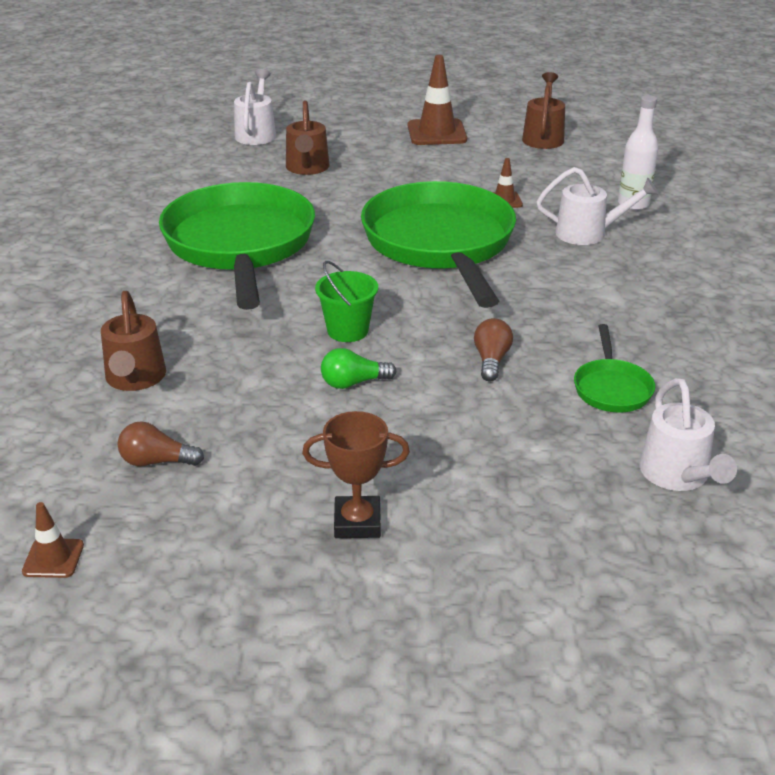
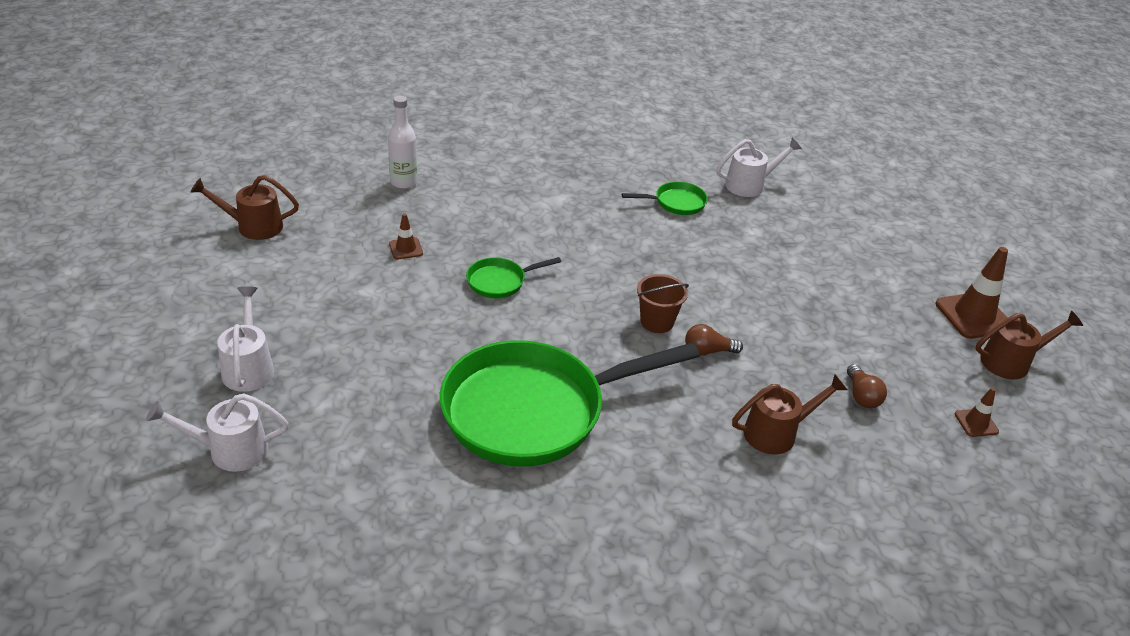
camera: 105 degrees left, 5 degrees up
(307, 169) = (340, 388): brown watering can -> brown watering can (1011, 362)
(347, 331) = (657, 322): green bucket -> brown bucket
(353, 383) = (723, 312): green light bulb -> none
(357, 522) = (859, 296): brown trophy -> none
(437, 133) = (237, 297): brown traffic cone -> brown traffic cone (973, 316)
(441, 245) = (500, 281): green pan -> green pan, size x0.42
(491, 360) = (666, 250): brown light bulb -> brown light bulb (708, 351)
(589, 233) = (461, 205): white watering can -> white watering can (249, 366)

